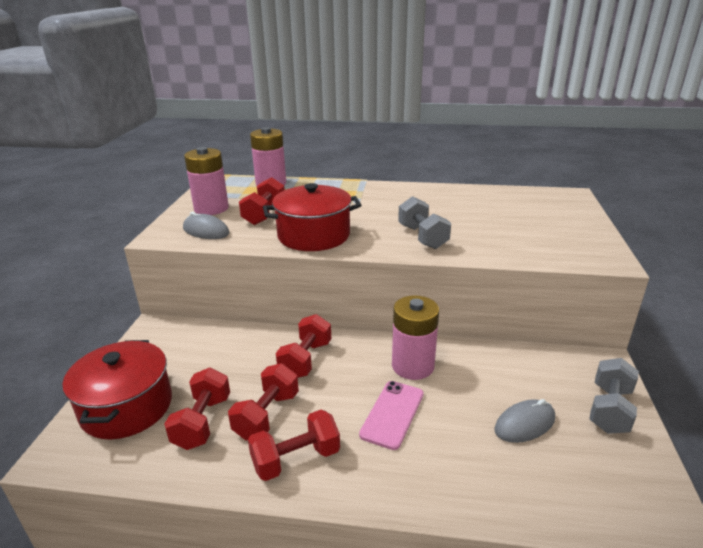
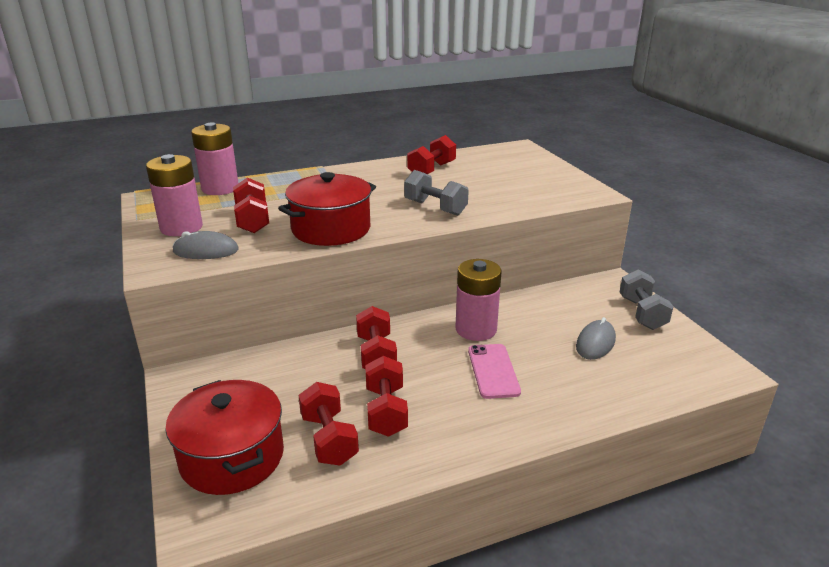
camera: 30 degrees left, 0 degrees up
(296, 459) = (446, 433): red dumbbell -> red dumbbell (431, 170)

